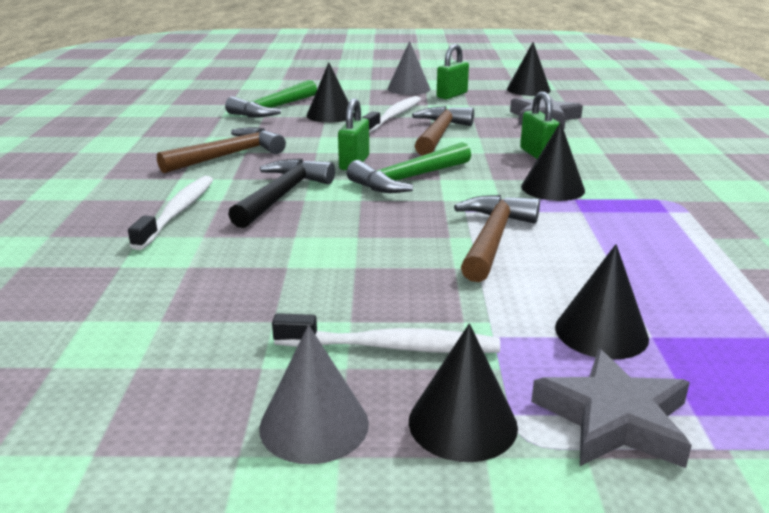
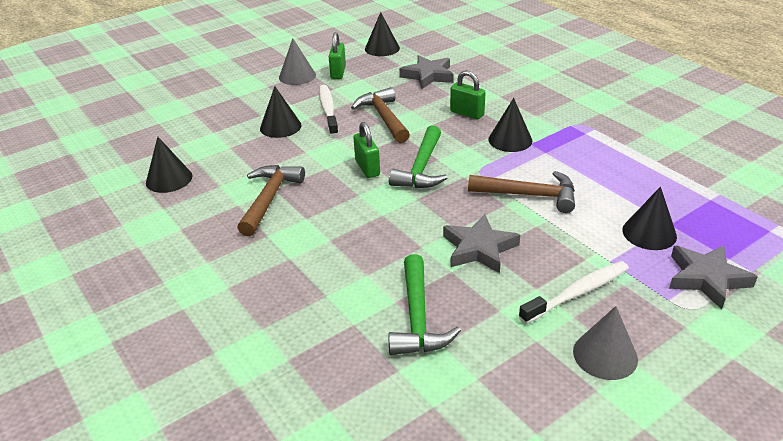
camera: 35 degrees left, 10 degrees up
(178, 212) = (318, 265): white toothbrush -> none
(273, 109) = (226, 137): green hammer -> green hammer (417, 318)
(282, 195) = (364, 218): black hammer -> none
(350, 260) = (479, 248): none -> grey star
(462, 423) = (658, 316): black cone -> black cone (169, 179)
(492, 239) = (529, 195): brown hammer -> brown hammer turned 120 degrees clockwise

